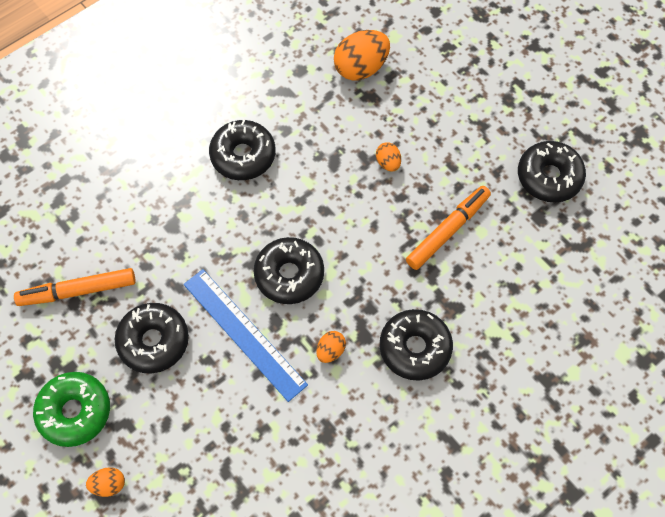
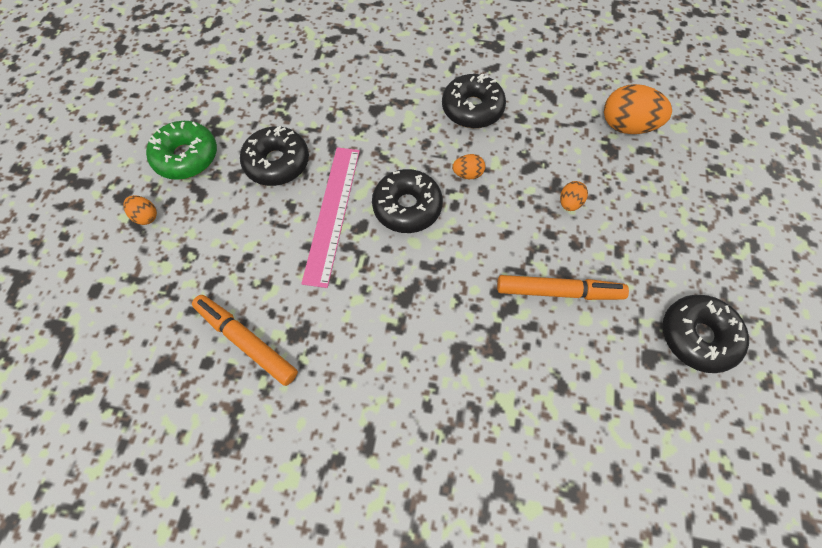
camera: 50 degrees right, 0 degrees up
(78, 291) = (277, 94): orange marker -> orange marker (246, 341)
(244, 333) = (332, 213): blue ruler -> pink ruler
(330, 351) = (370, 283): orange egg -> orange egg (467, 174)
(415, 348) = (429, 345): black donut -> none

